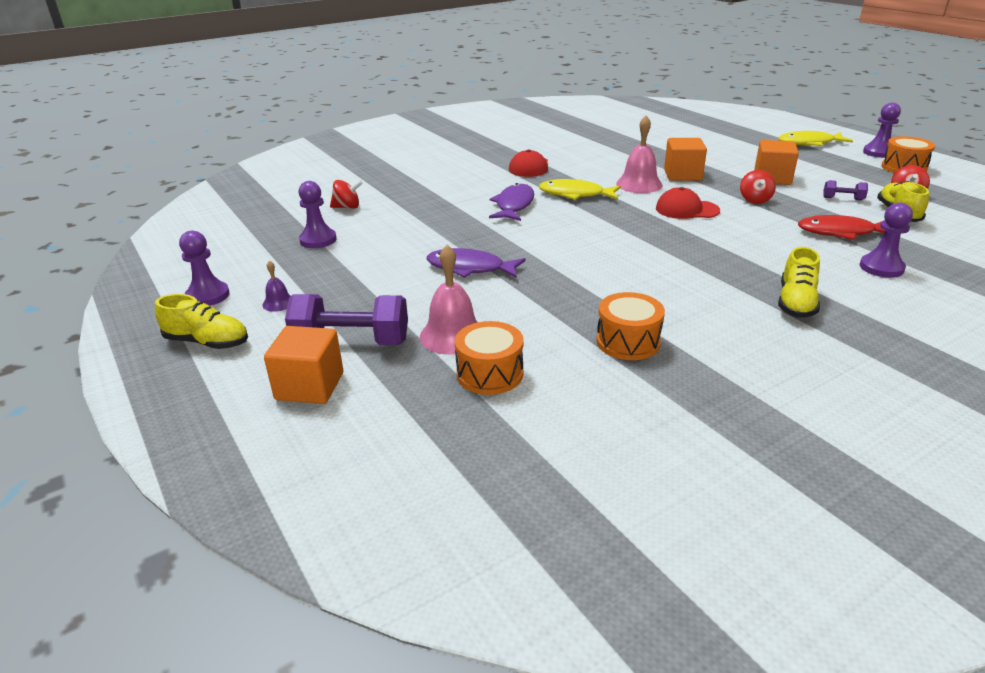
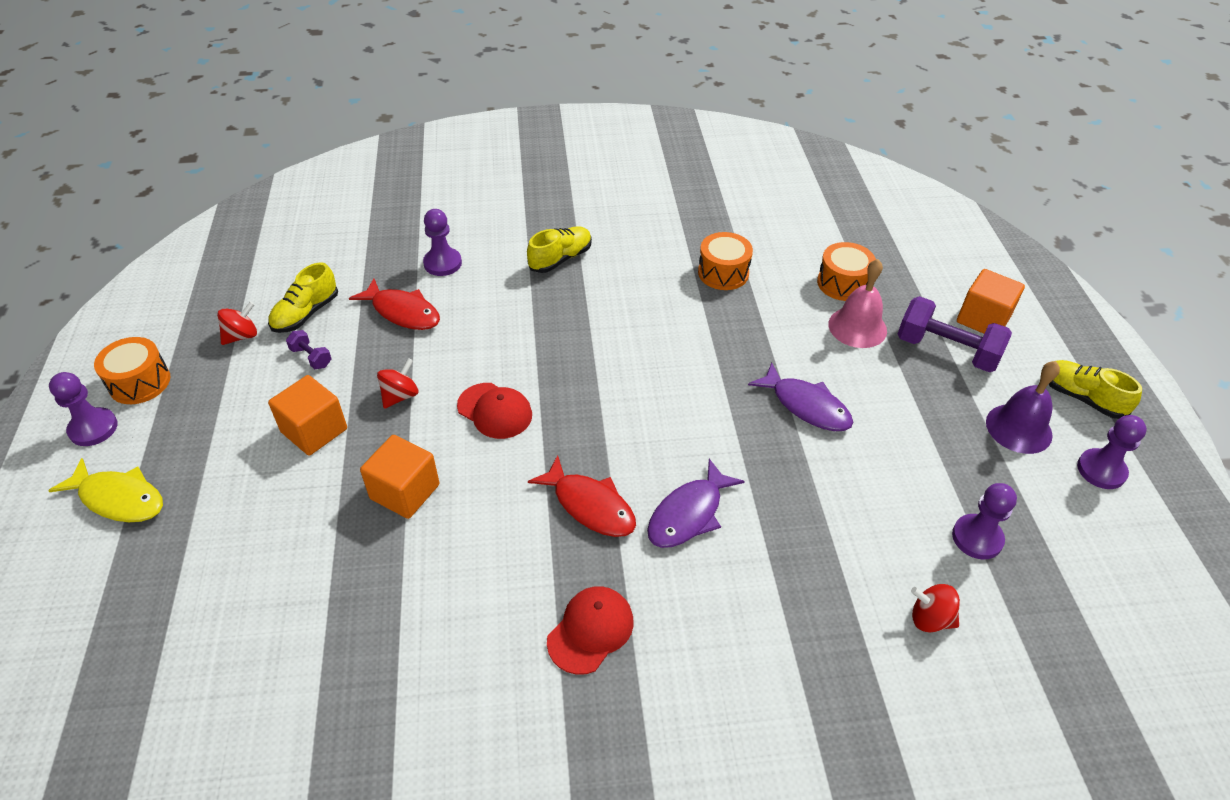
camera: 155 degrees left, 15 degrees up
(278, 303) = (1018, 428): purple bell -> purple bell, size x1.93
(575, 194) = (590, 506): yellow fish -> red fish
(639, 184) = (485, 494): pink bell -> none

